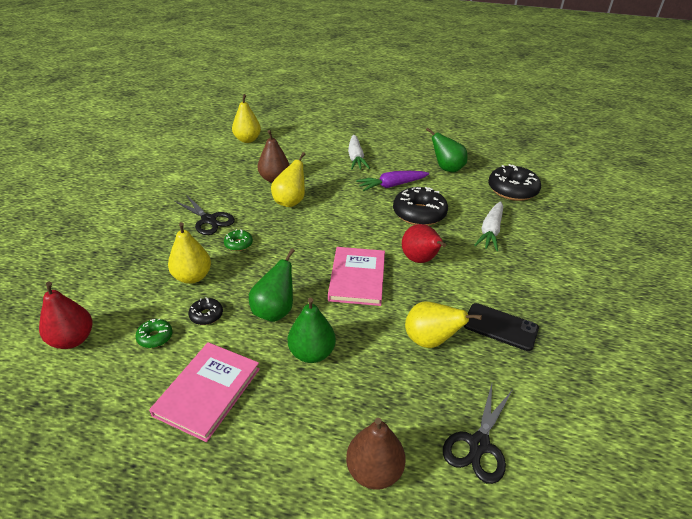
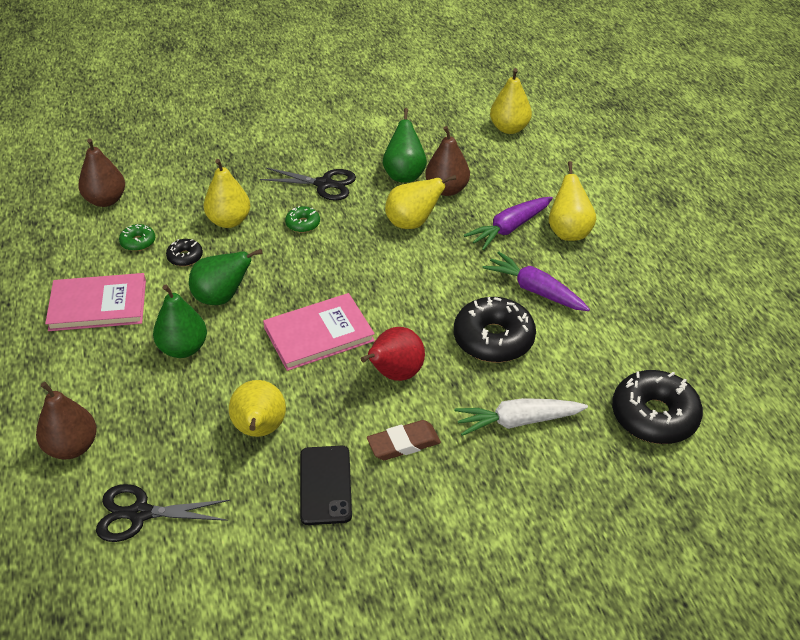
camera: 60 degrees right, 5 degrees up
(73, 340) = (105, 200): red pear -> brown pear
(209, 220) = (324, 184): black scissors -> black scissors turned 90 degrees counterclockwise
(333, 173) = (509, 228): none -> purple carrot
(356, 158) = (569, 232): white carrot -> yellow pear
(447, 169) = (639, 327): green pear -> green pear (404, 175)
(483, 279) = (403, 444): none -> brown eraser

